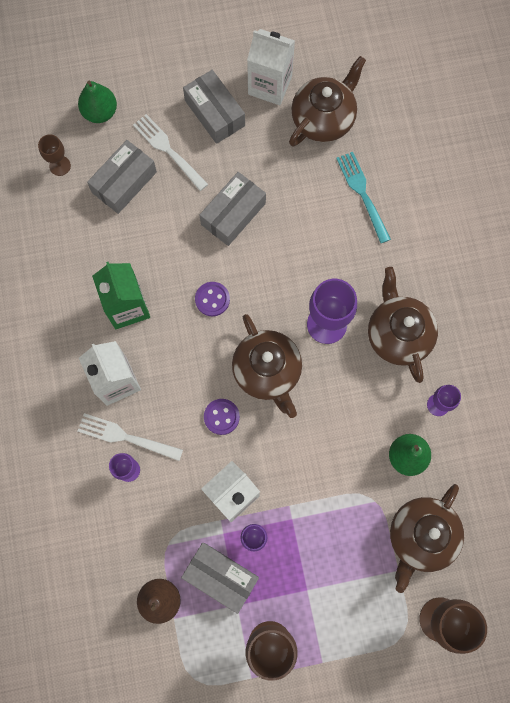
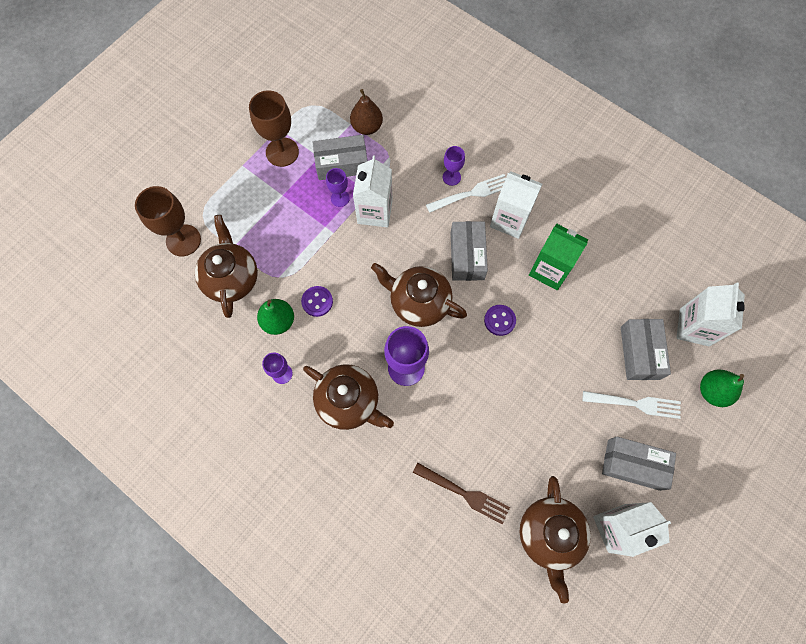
camera: 140 degrees right, 5 degrees down
(60, 166) = (694, 327): brown goblet -> white carton
(221, 417) = (423, 251): purple button -> purple button (317, 301)
(233, 214) = (543, 394): grey box -> grey box (467, 256)
(363, 194) = (463, 493): turquoise fork -> brown fork

